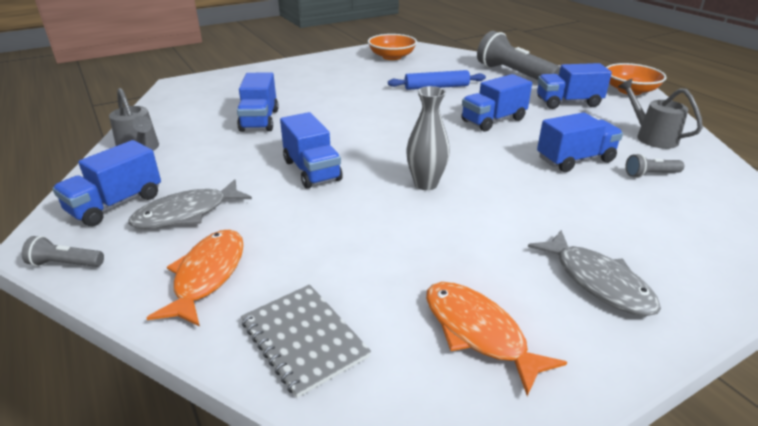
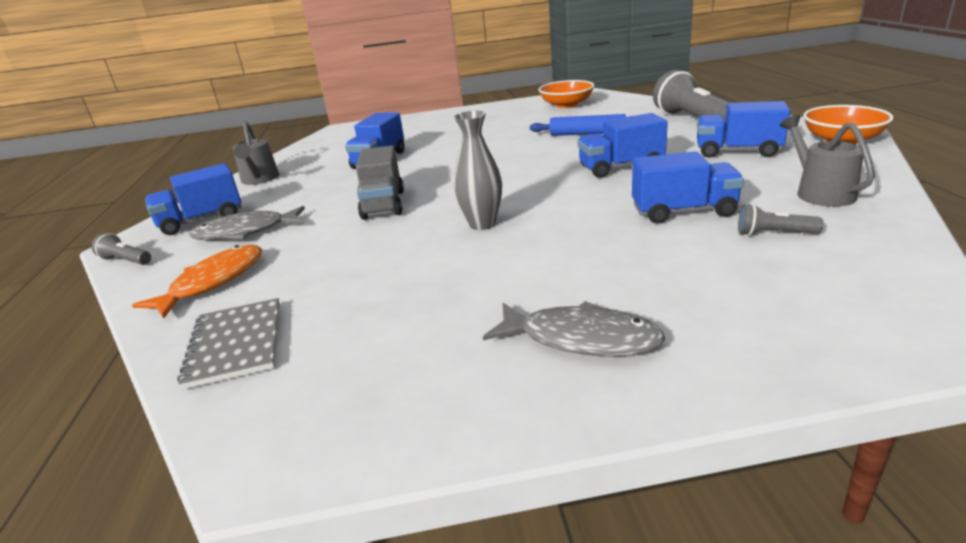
camera: 25 degrees right, 5 degrees down
(312, 170) = (383, 204): blue truck -> grey truck
(478, 332) = (396, 366): orange fish -> none
(598, 281) = (580, 339): grey fish -> grey fish turned 60 degrees counterclockwise

